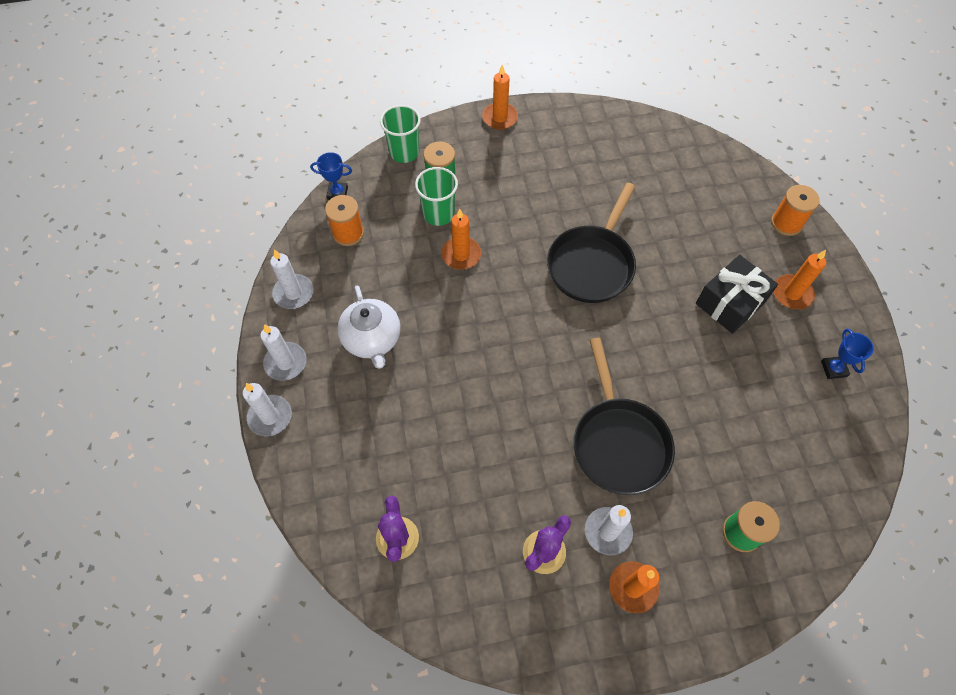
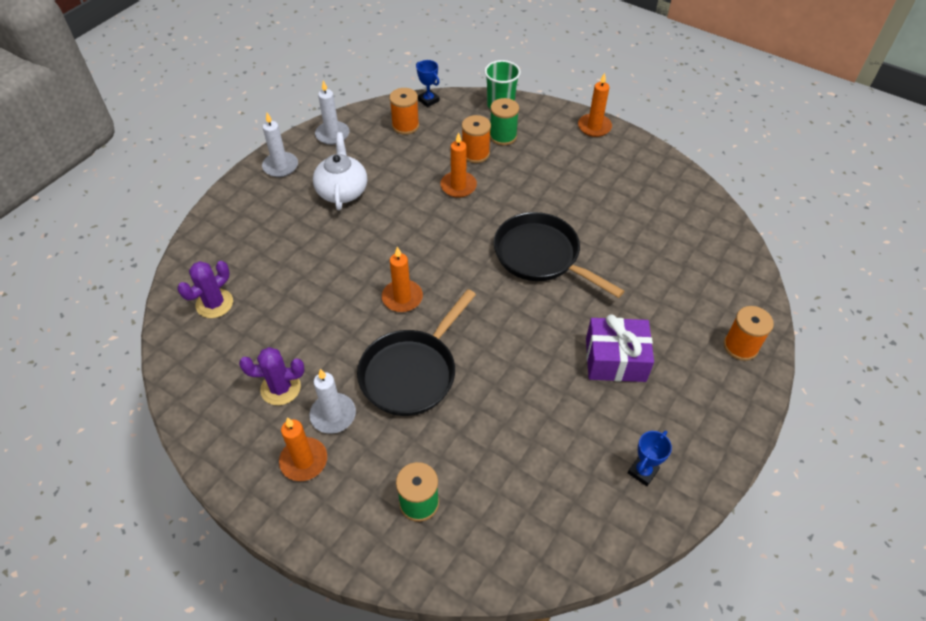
camera: 45 degrees right, 10 degrees down
(270, 417) = (236, 186): white candle -> none
(372, 339) = (342, 191): white teapot -> white teapot turned 150 degrees clockwise
(438, 214) = (475, 153): green cup -> orange spool
(592, 264) = (541, 256): black pan -> black pan turned 60 degrees clockwise
(730, 302) = (615, 359): black gift -> purple gift
(792, 293) = (678, 394): orange candle -> orange candle (402, 298)

